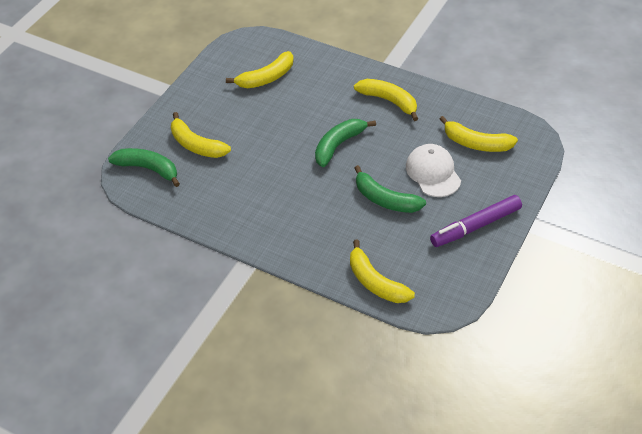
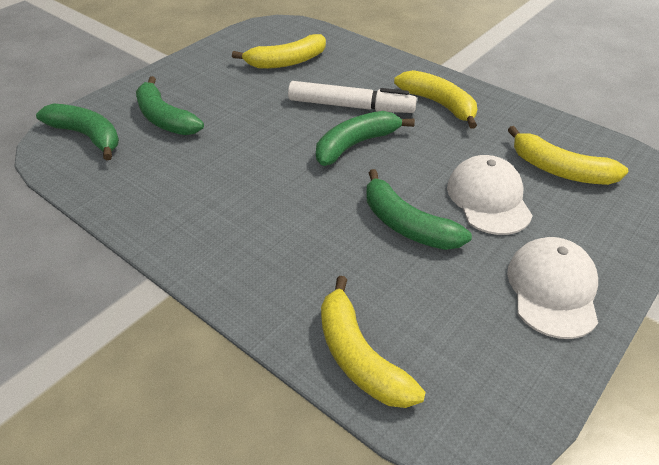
camera: 10 degrees right, 5 degrees down
(196, 145) = (164, 118): yellow banana -> green banana
(326, 113) = (350, 106): none -> white marker
(476, 226) = (552, 289): purple marker -> white cap

